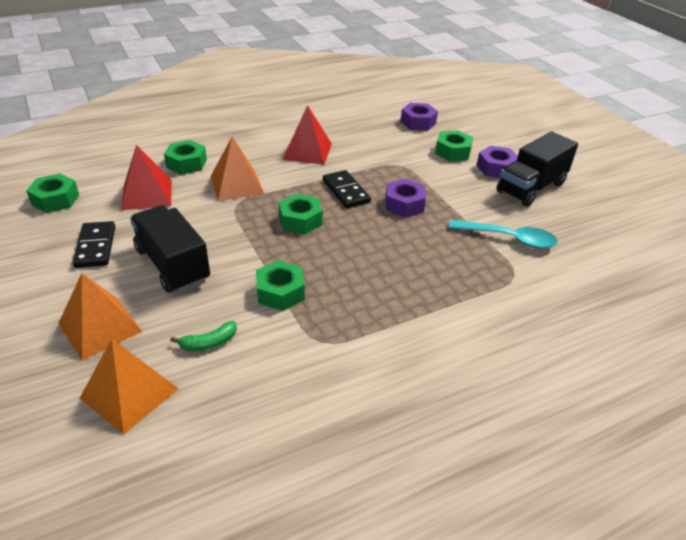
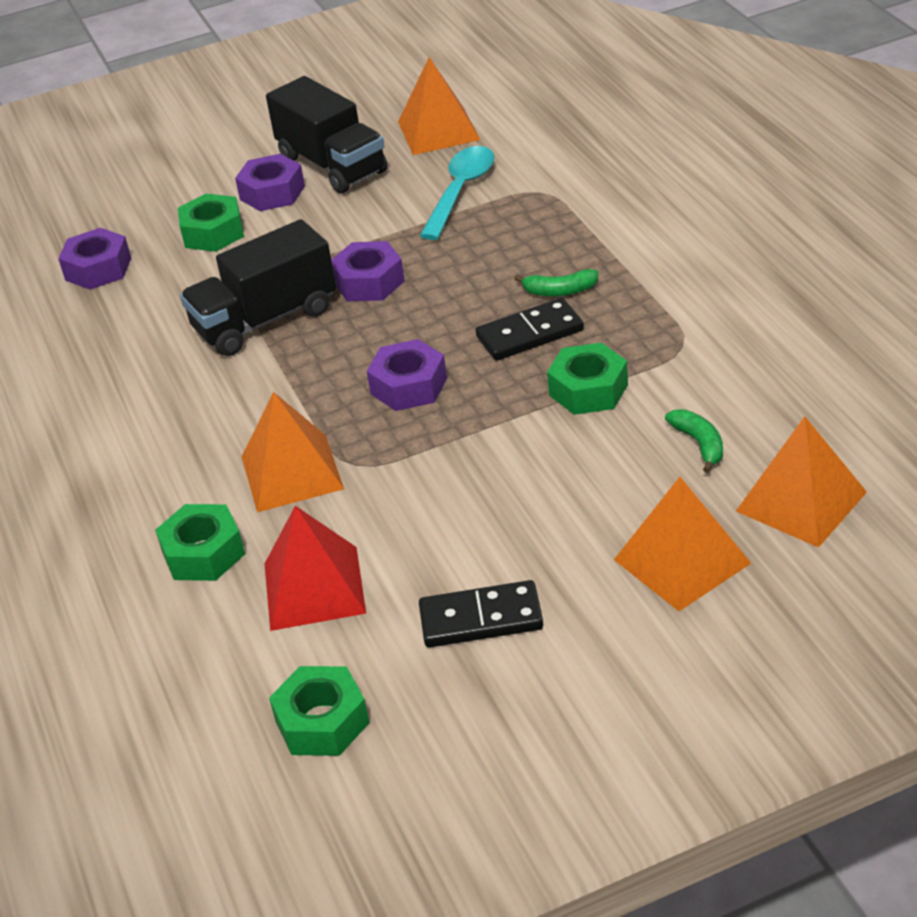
camera: 80 degrees left, 0 degrees up
(173, 265) = (529, 512): black truck -> black truck (265, 320)
(300, 220) = (409, 386): green nut -> purple nut
(307, 151) = (182, 396): red pyramid -> none
(345, 191) = (326, 343): black domino -> black domino (530, 334)
(391, 282) = (560, 291): none -> green banana
(585, 229) = (438, 130): none -> orange pyramid

